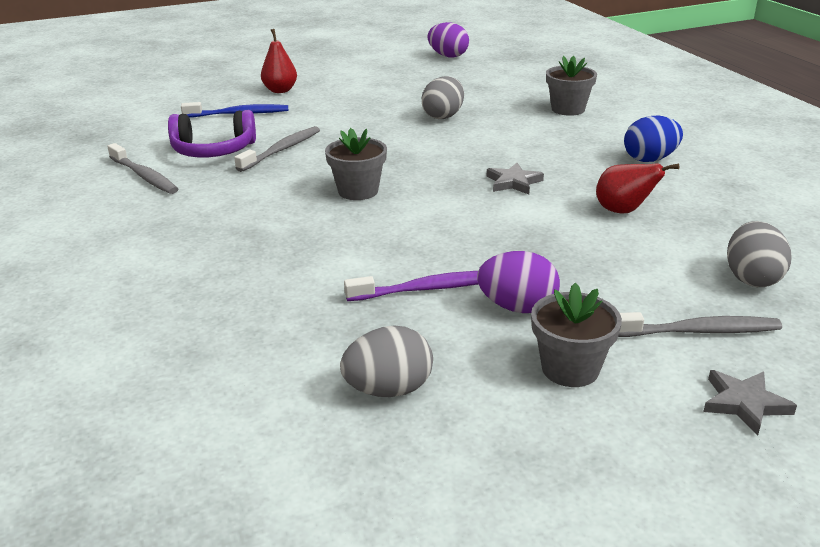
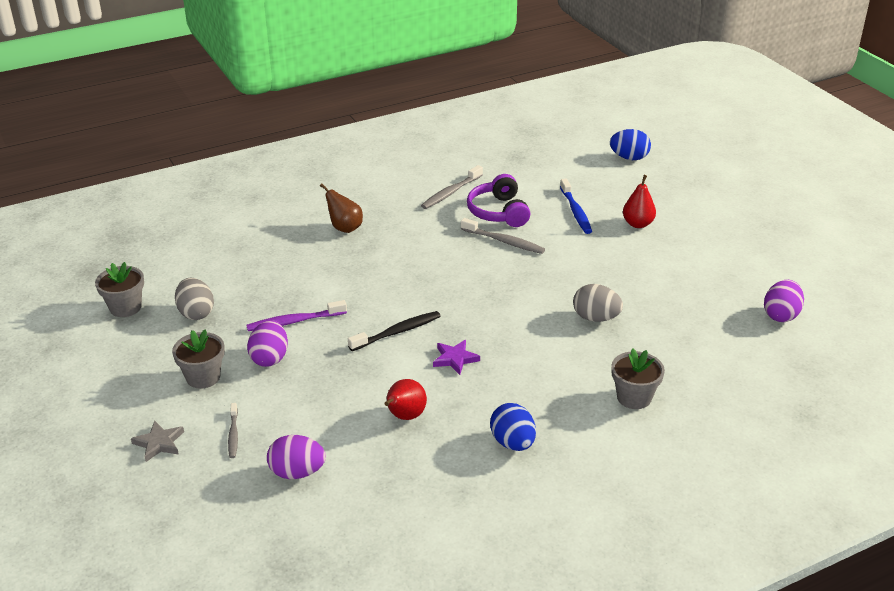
camera: 85 degrees right, 5 degrees up
(144, 86) = (629, 158): none -> blue egg
(188, 251) = (345, 228): none -> brown pear
(358, 191) = (433, 283): grey flower pot -> grey flower pot (125, 307)
(427, 289) = (294, 321): purple toothbrush -> purple toothbrush turned 90 degrees clockwise
(459, 214) = (397, 332): none -> black toothbrush
(513, 182) = (455, 359): grey star -> purple star
(698, 331) = (233, 434): grey toothbrush -> grey toothbrush, size x0.63
(752, 278) = (297, 472): grey egg -> purple egg

